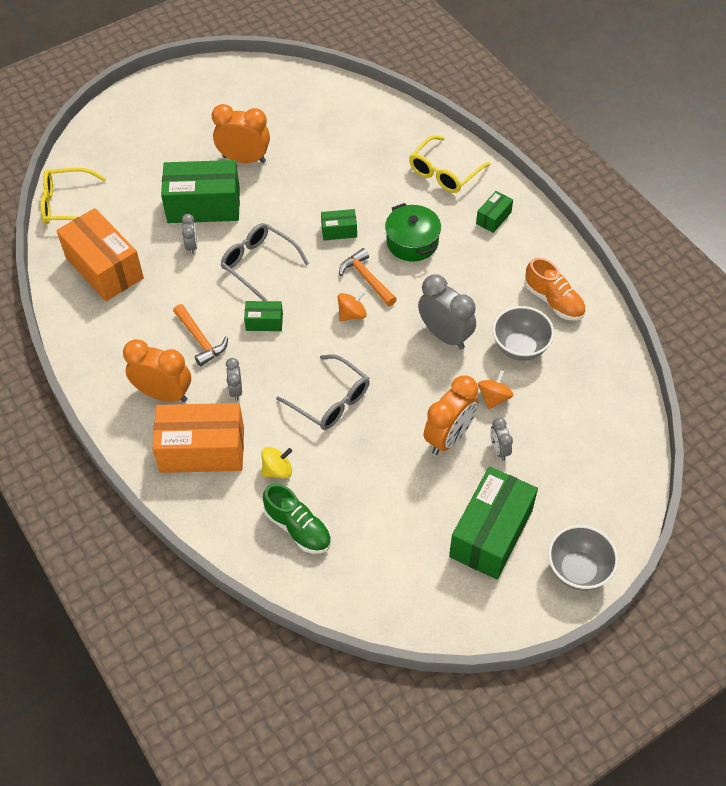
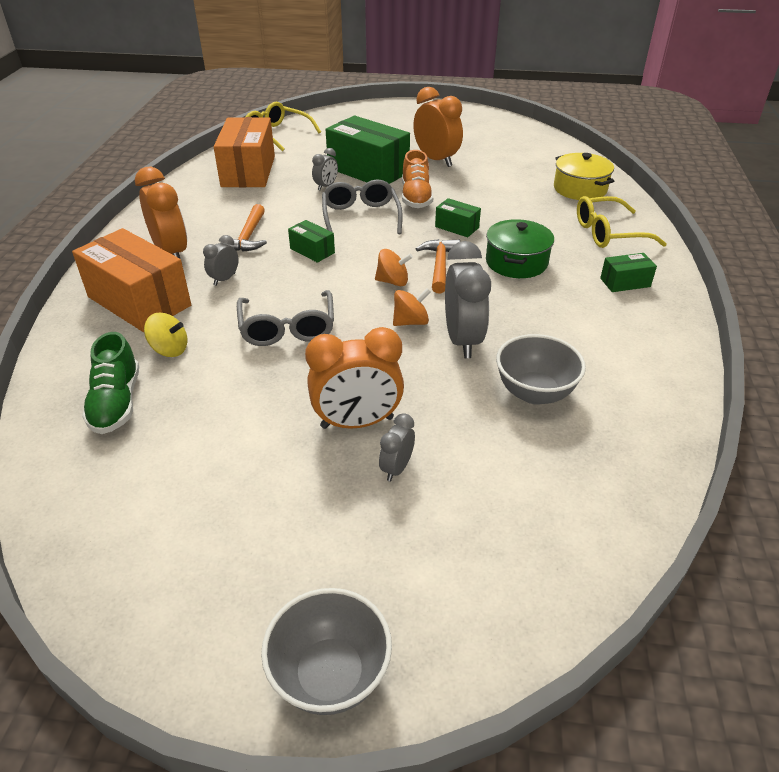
camera: 40 degrees right, 15 degrees down
(384, 132) = (580, 189): none -> yellow pot
(491, 533) = (280, 545): green box -> none
(494, 398) = (450, 418): orange spinning top -> orange spinning top (410, 322)
(553, 301) = (623, 375): orange shoe -> orange shoe (416, 197)

